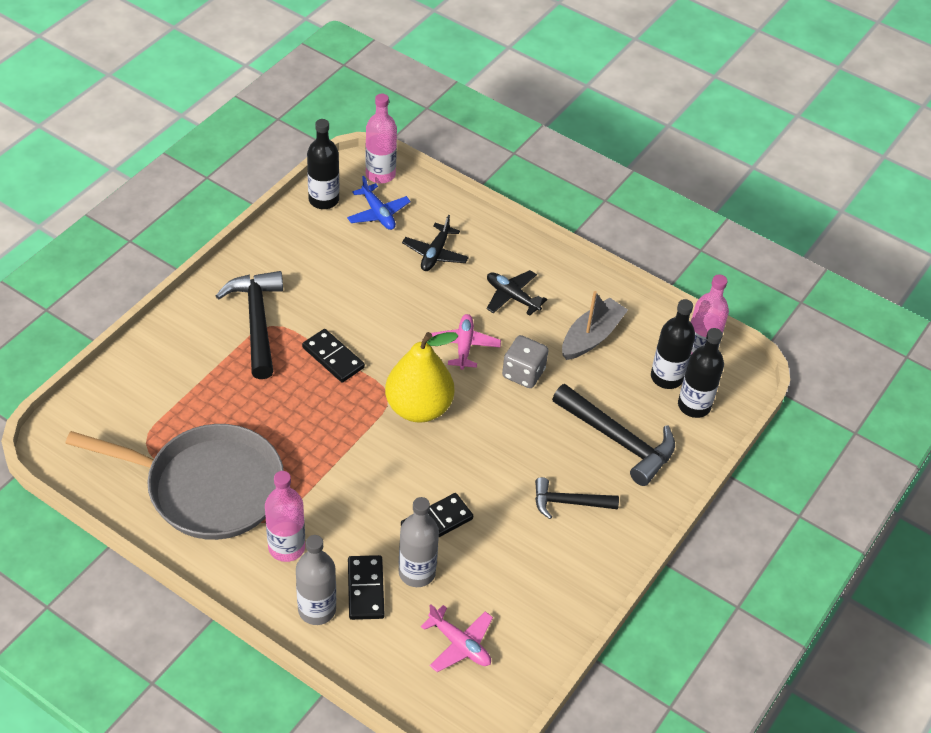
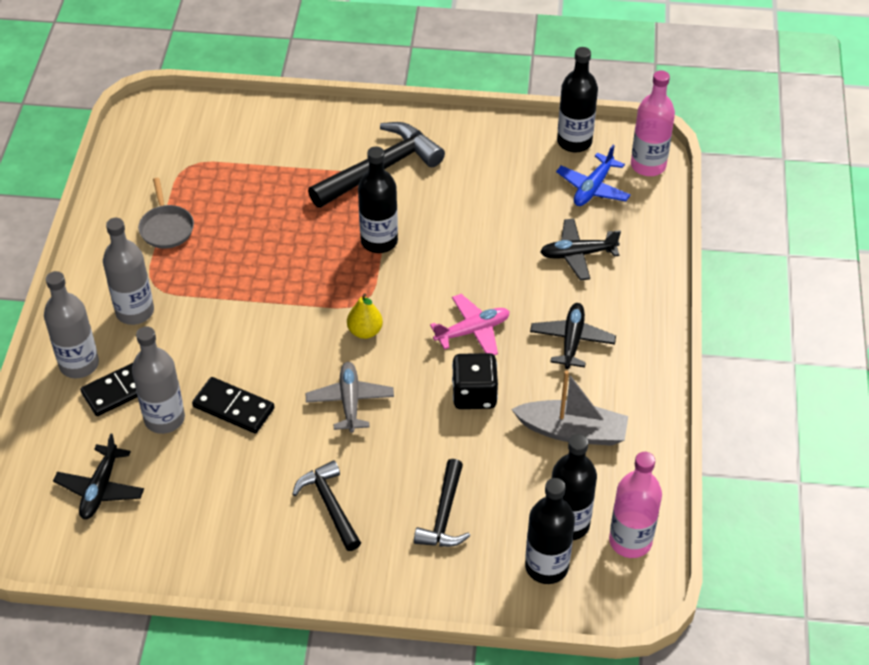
camera: 65 degrees right, 0 degrees up
(207, 487) = (166, 227): grey pan -> grey pan, size x0.40
(286, 547) = (135, 311): pink bottle -> grey bottle
(333, 357) = (379, 241): black domino -> black bottle
(418, 408) = (365, 331): yellow pear -> yellow pear, size x0.46
(460, 644) = (100, 489): pink plane -> black plane
(480, 447) = (350, 401): none -> grey plane
(523, 373) = (474, 394): grey dice -> black dice
(618, 440) = (444, 515): black hammer -> black hammer, size x0.61

